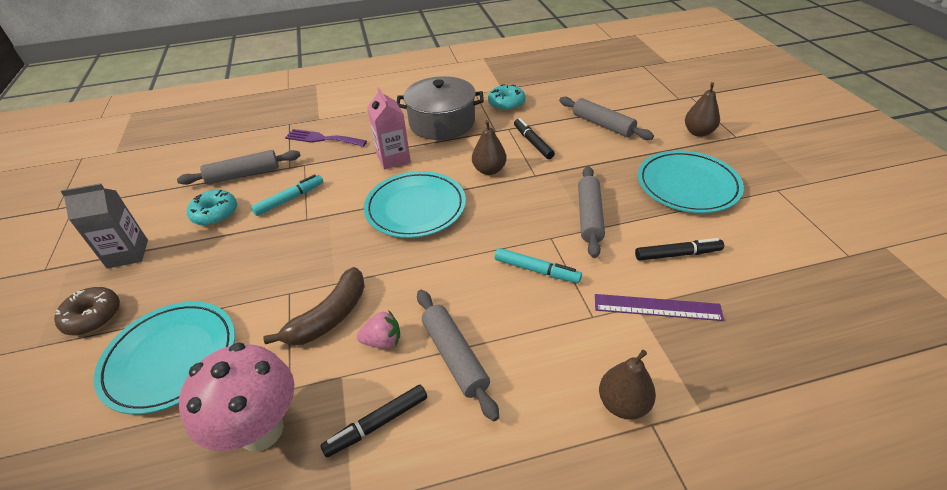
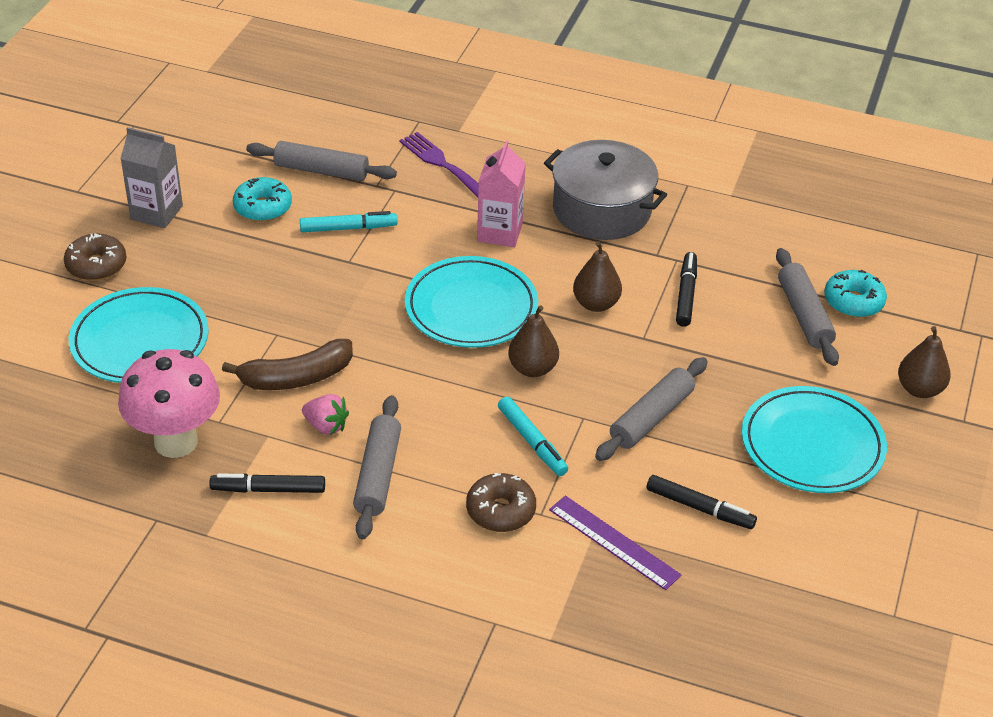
camera: 30 degrees right, 0 degrees up
(506, 104) = (711, 221): turquoise donut -> turquoise donut (853, 302)
(565, 330) = (500, 511): none -> brown donut
(623, 404) = (487, 595): brown pear -> brown pear (532, 368)

